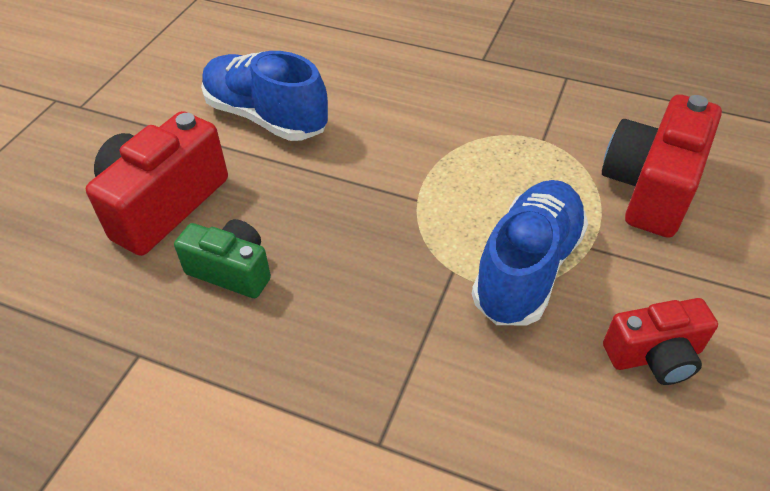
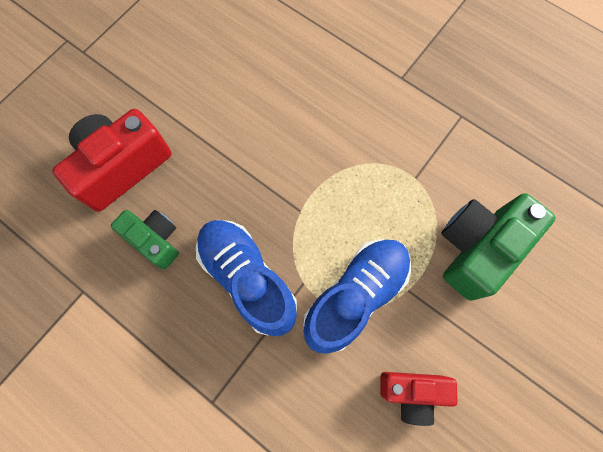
camera: 15 degrees right, 25 degrees up
(266, 117) = (214, 99): blue shoe -> blue shoe (248, 278)
(650, 188) = (476, 248): red camera -> green camera

